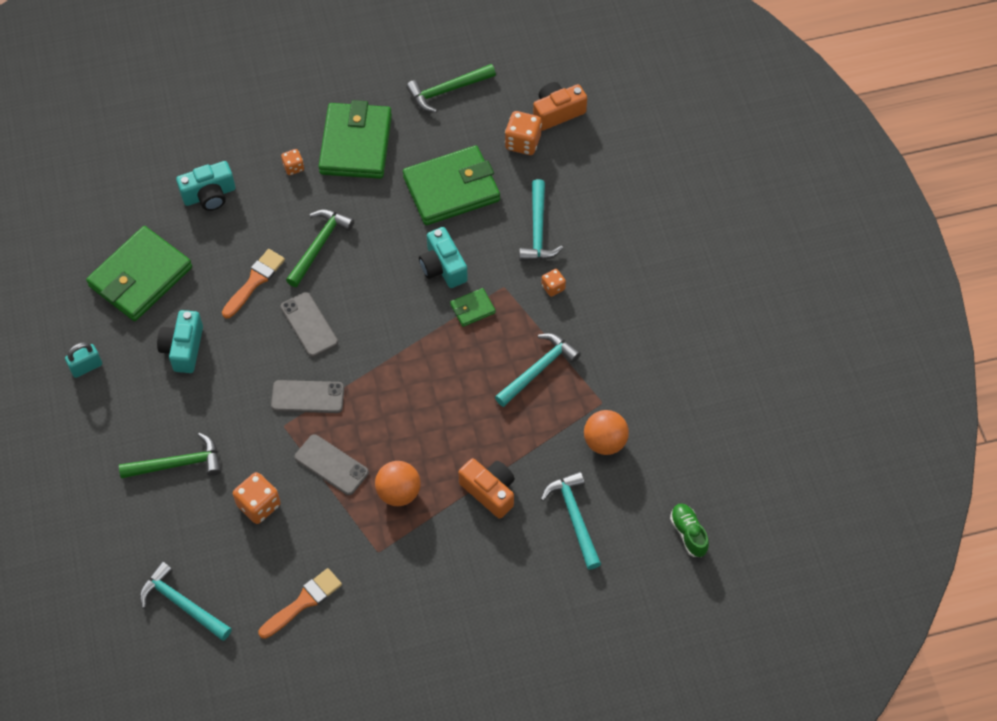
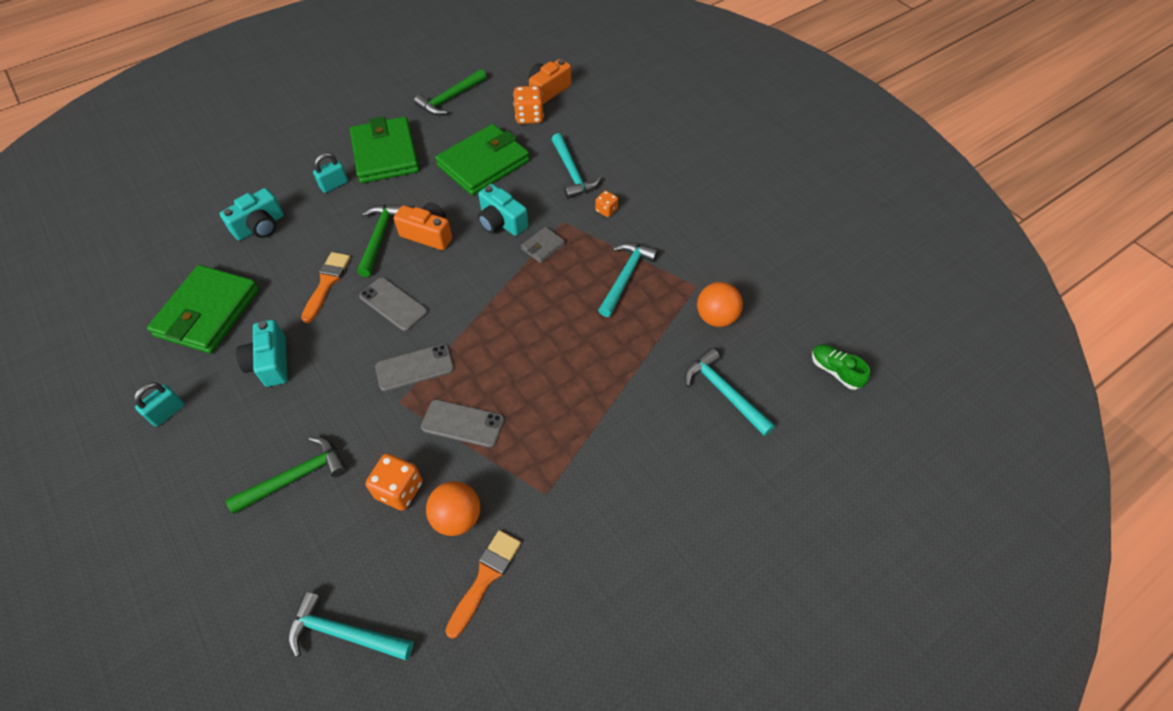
camera: 20 degrees left, 5 degrees down
(293, 167) = (334, 185): orange dice -> turquoise padlock
(398, 492) = (542, 427): orange ball -> orange ball (457, 518)
(472, 309) = (543, 246): green wallet -> grey wallet
(489, 491) = (632, 396): orange camera -> orange camera (428, 234)

